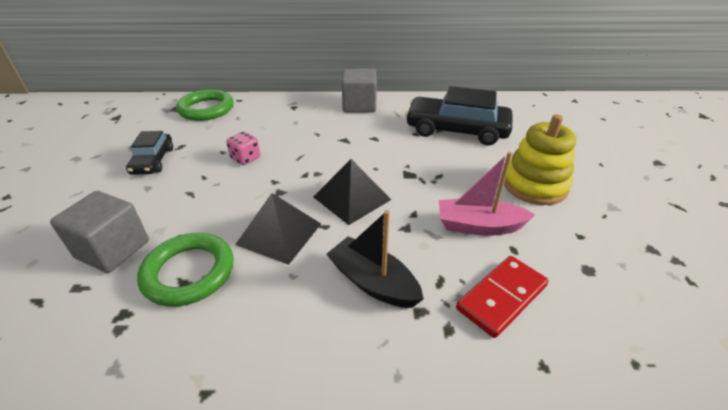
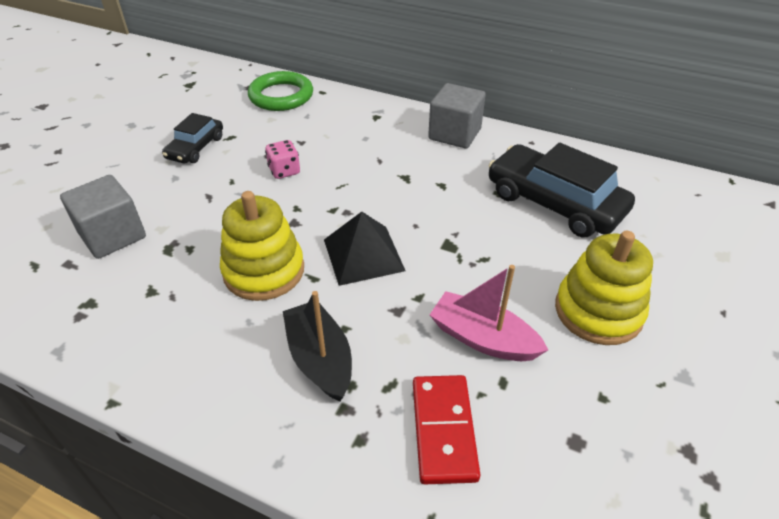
camera: 25 degrees right, 5 degrees up
(189, 272) = (161, 283): green ring -> none
(279, 233) = (264, 271): black pyramid -> yellow stacking toy
(501, 297) = (443, 430): red domino -> red domino turned 75 degrees counterclockwise

